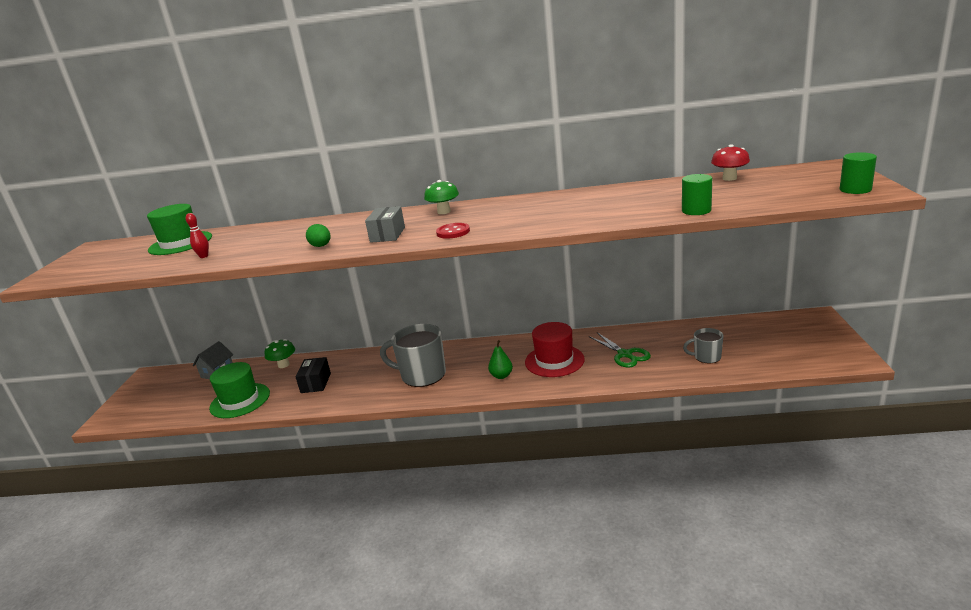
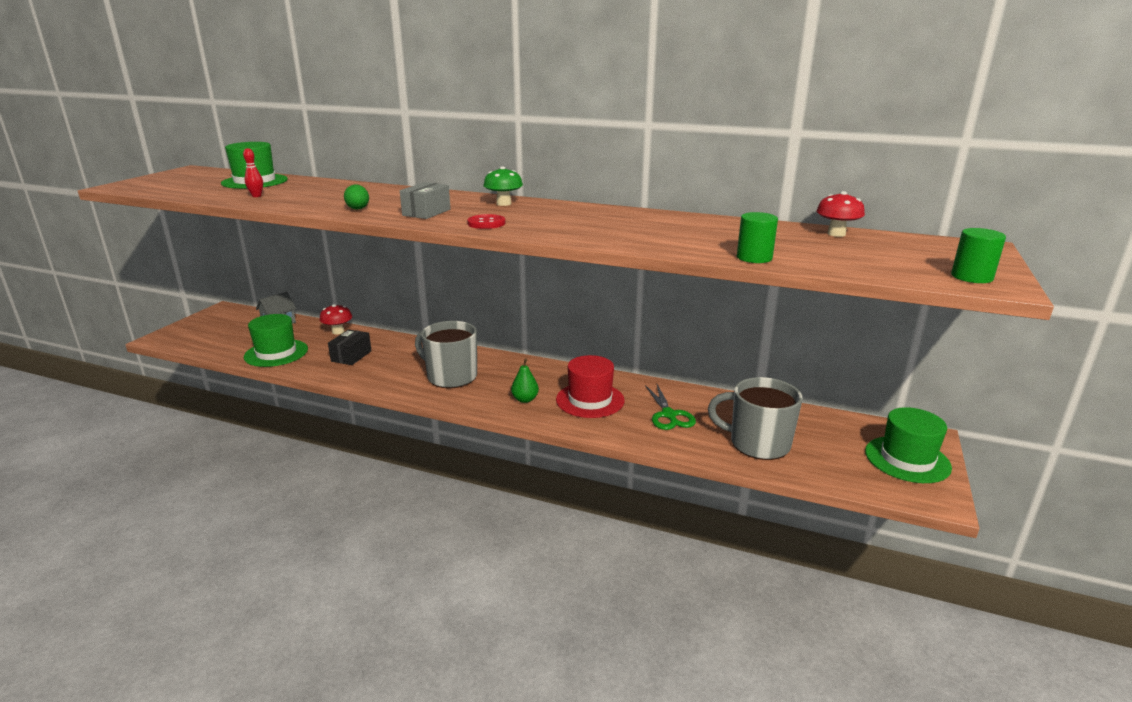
camera: 15 degrees right, 0 degrees up
(283, 365) = (338, 331): green mushroom -> red mushroom
(706, 357) = (757, 444): grey mug -> grey mug, size x1.87
(815, 337) = (907, 459): none -> green hat

